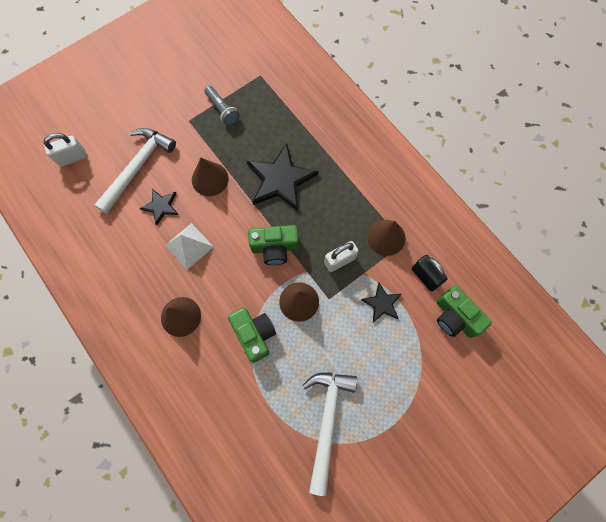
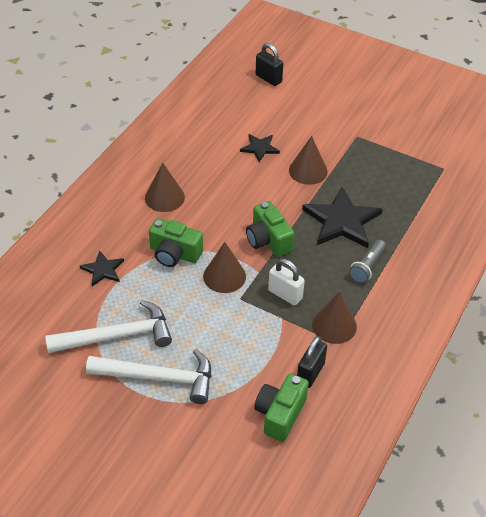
camera: 65 degrees right, 25 degrees down
(72, 158) = (268, 78): white padlock -> black padlock
(138, 167) = (287, 120): white hammer -> white hammer (159, 378)
(189, 246) = (233, 179): white pyramid -> none
(222, 110) = (385, 154): grey flashlight -> grey flashlight (367, 267)
(254, 334) = (174, 254): green camera -> green camera turned 75 degrees clockwise
(382, 303) = (259, 344): black star -> black star (103, 270)

